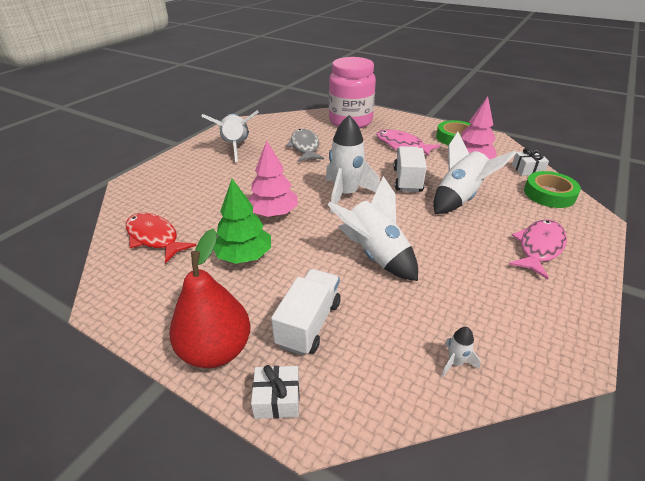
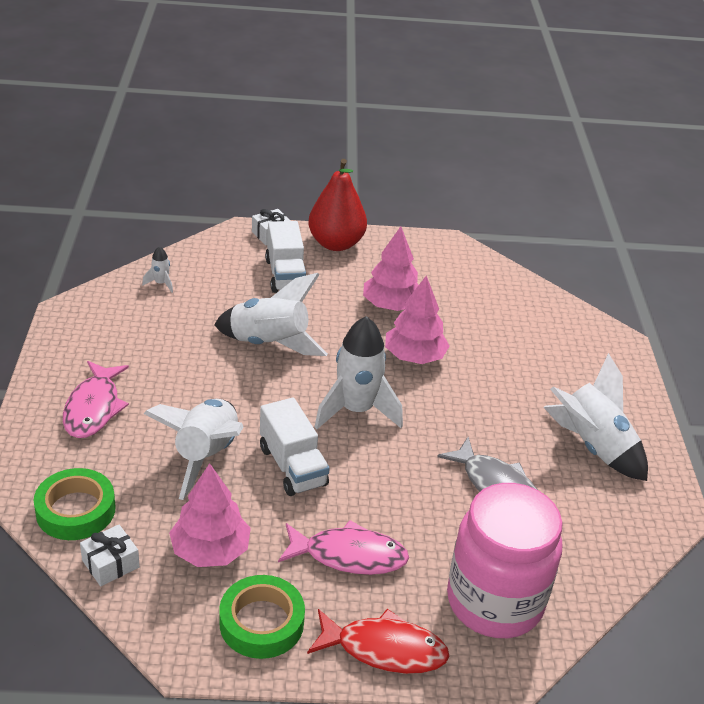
camera: 145 degrees right, 0 degrees up
(154, 237) = (493, 295): red fish -> red fish (384, 649)
(244, 256) = (391, 306): green tree -> pink tree

